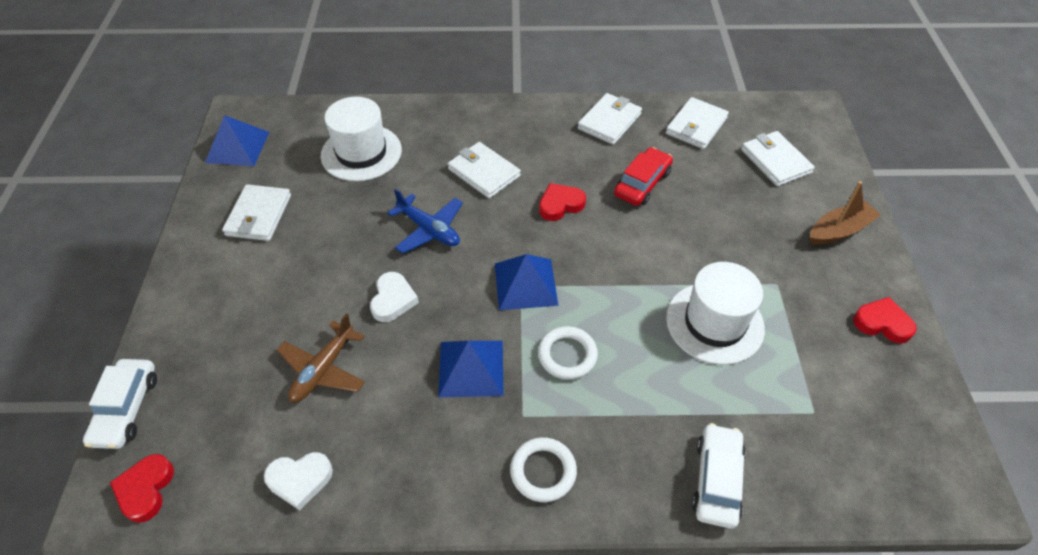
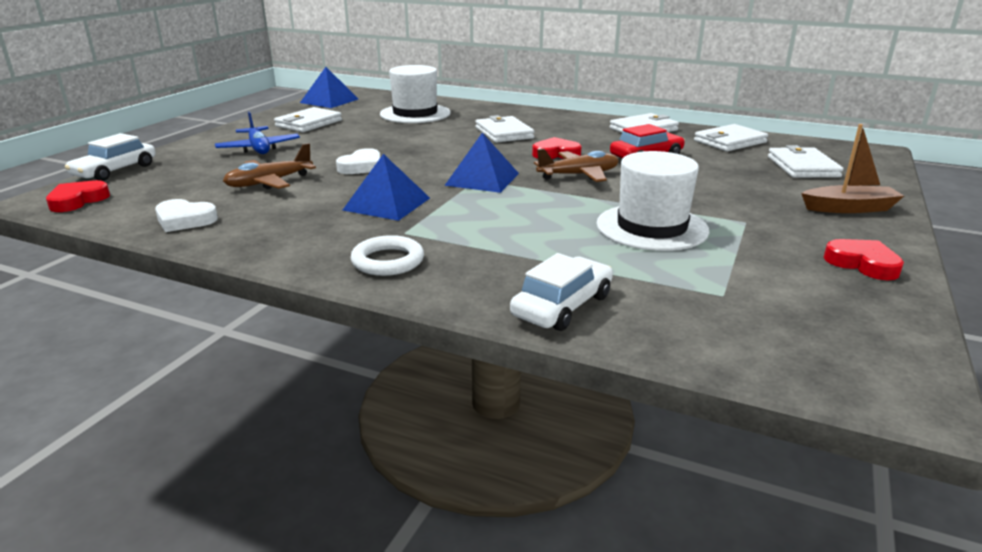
camera: 25 degrees right, 25 degrees down
(429, 230) = (428, 146): blue plane -> blue plane (259, 148)
(567, 355) = (481, 214): white ring -> none
(605, 244) = (578, 175): none -> brown plane

